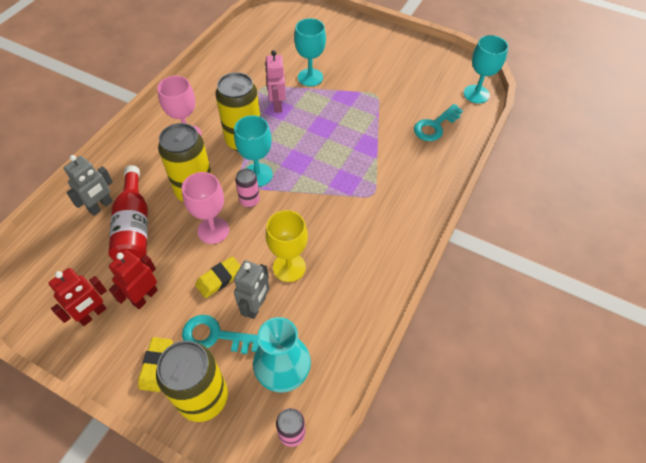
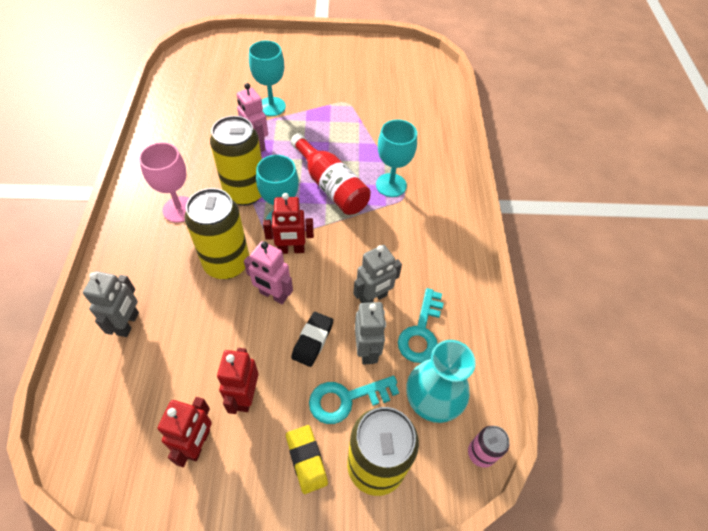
camera: 30 degrees left, 0 degrees up
(134, 227) = (183, 328): red bottle -> red bottle (331, 186)
(213, 230) = (273, 295): pink goblet -> pink robot
(219, 279) = (312, 340): yellow eraser -> black eraser
(249, 200) = (291, 250): pink can -> red robot
(289, 267) = (373, 298): yellow goblet -> grey robot
(435, 126) = (418, 113): turquoise key -> turquoise key (421, 332)
(476, 94) = (434, 73): turquoise goblet -> turquoise goblet (391, 185)

